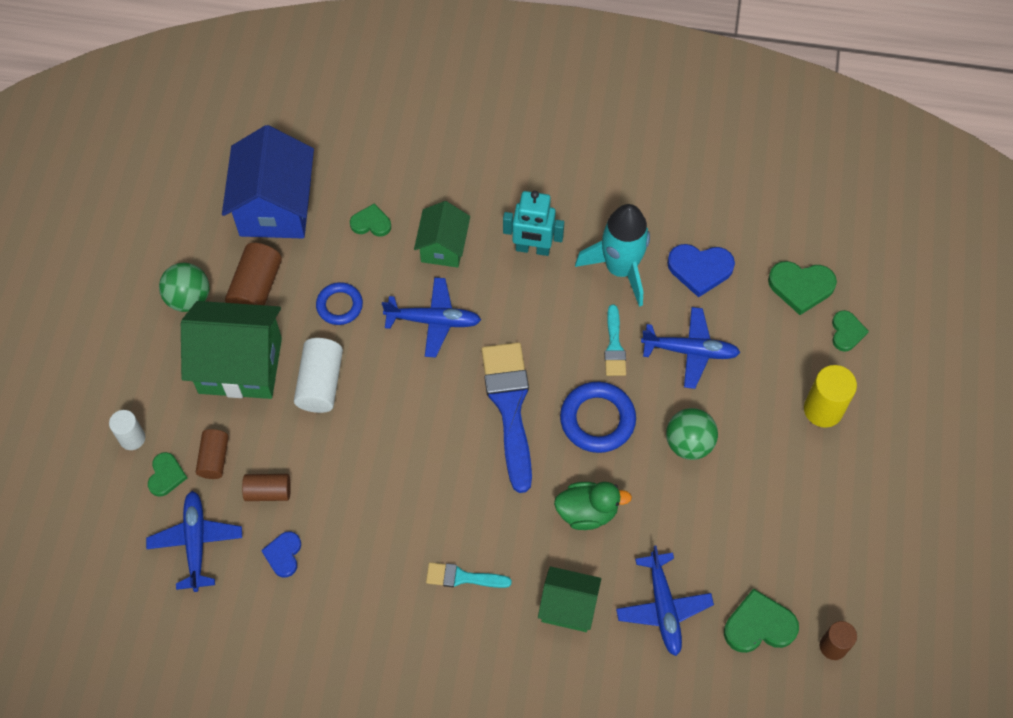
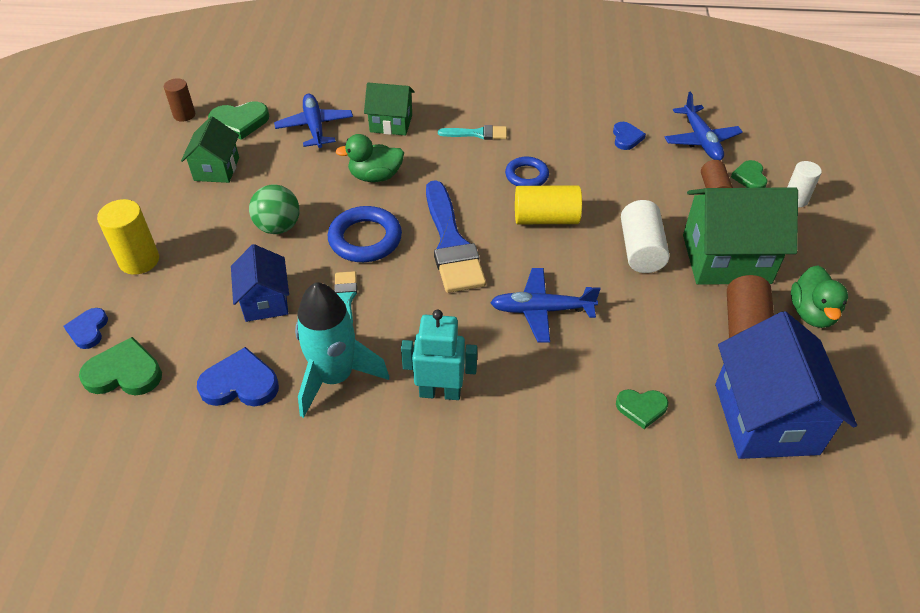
camera: 175 degrees right, 15 degrees down
(189, 298) = (811, 313): green ball -> green duck
(268, 492) = (656, 172): brown cylinder -> none
(339, 305) = (647, 317): blue ring -> blue ring (526, 175)
(407, 432) = (546, 218): none -> yellow cylinder
(443, 247) = (547, 386): green house -> green house (216, 169)
(690, 351) = (265, 301): blue plane -> blue house
(846, 332) = (88, 330): green heart -> blue heart

